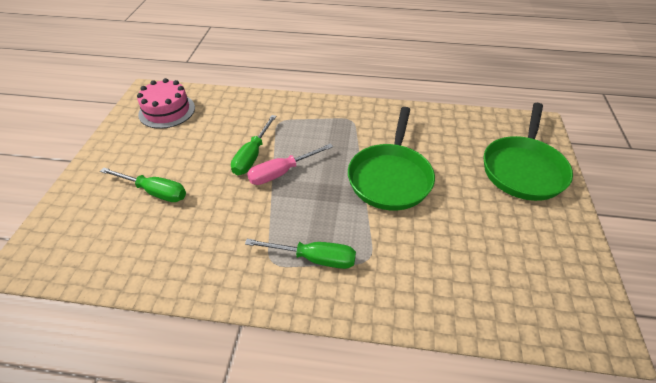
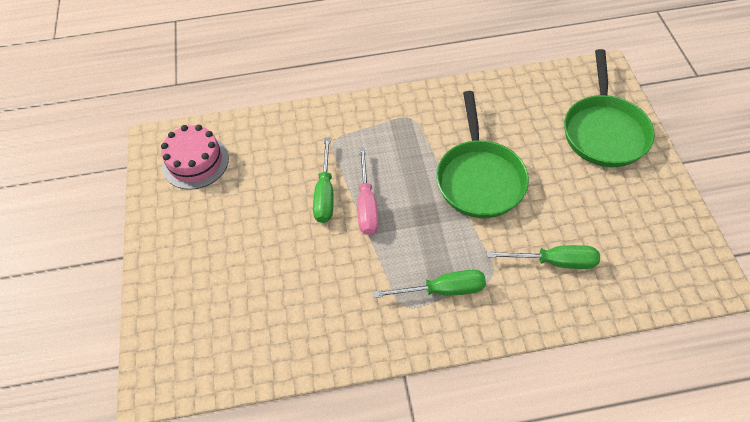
camera: 15 degrees left, 10 degrees up
(154, 192) = (243, 267): green screwdriver -> green screwdriver (554, 261)
(282, 172) = (367, 205): pink screwdriver -> pink screwdriver turned 45 degrees counterclockwise

